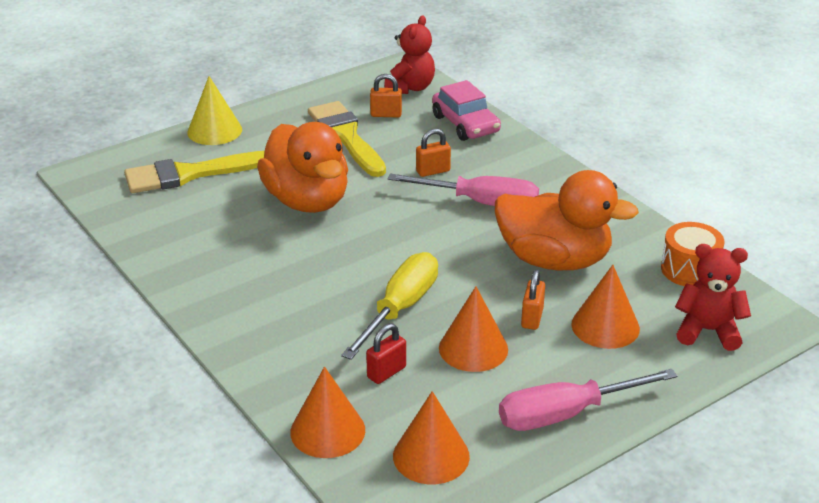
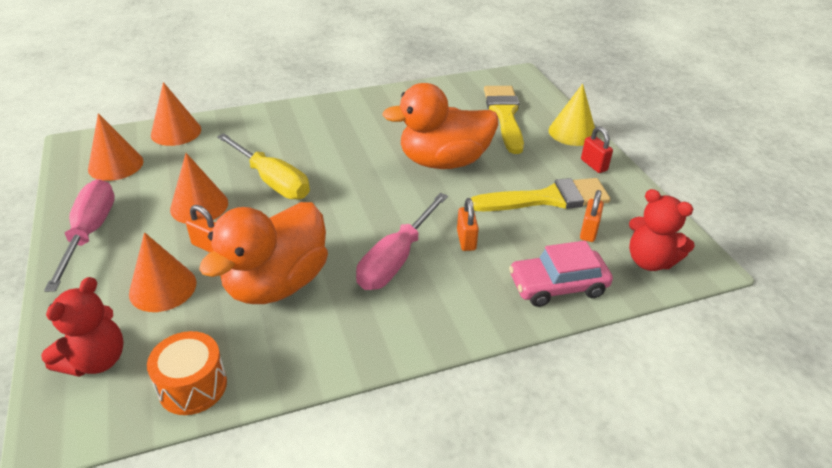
camera: 105 degrees right, 5 degrees up
(386, 372) = (208, 162): red padlock -> red padlock (593, 165)

